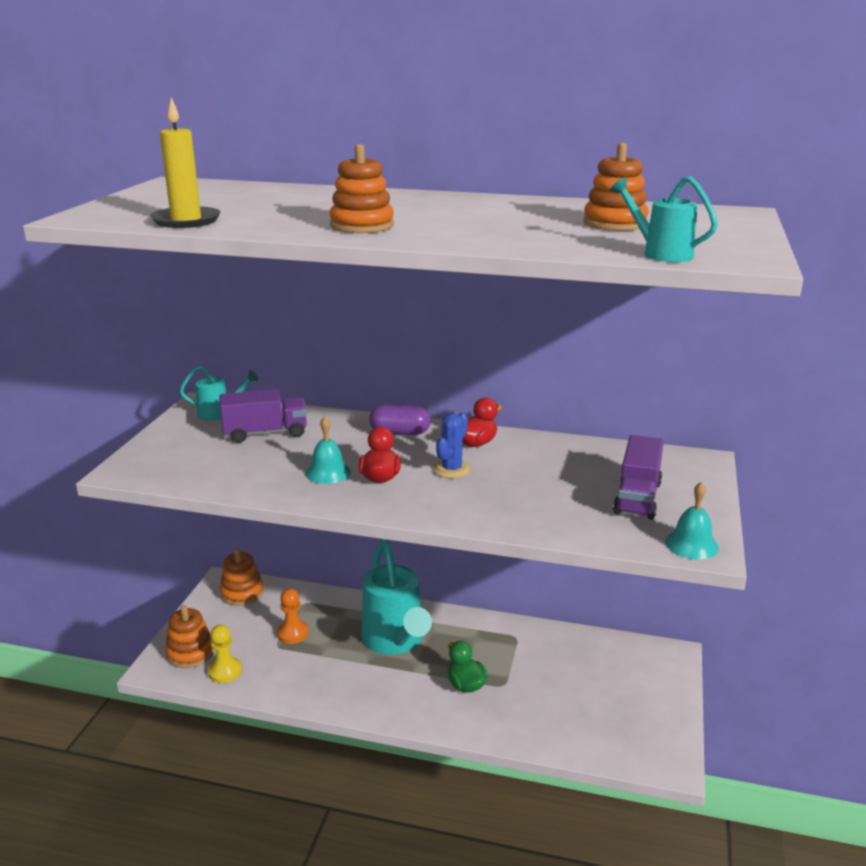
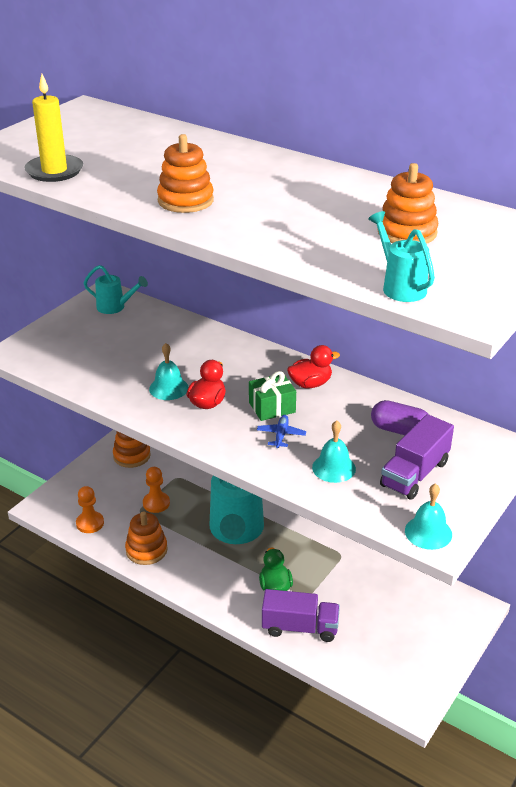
camera: 20 degrees right, 10 degrees up
(190, 652) = (70, 500): orange stacking toy -> orange stacking toy (146, 550)
(225, 671) = (90, 523): yellow pawn -> orange pawn
(265, 433) = (140, 336): purple truck -> purple truck (300, 627)
(400, 433) = (252, 358): purple capsule -> purple capsule (399, 430)
(451, 469) = (272, 407): blue cactus -> green gift
(479, 491) = (281, 435): none -> blue plane
(554, 508) = (333, 468): none -> turquoise bell

